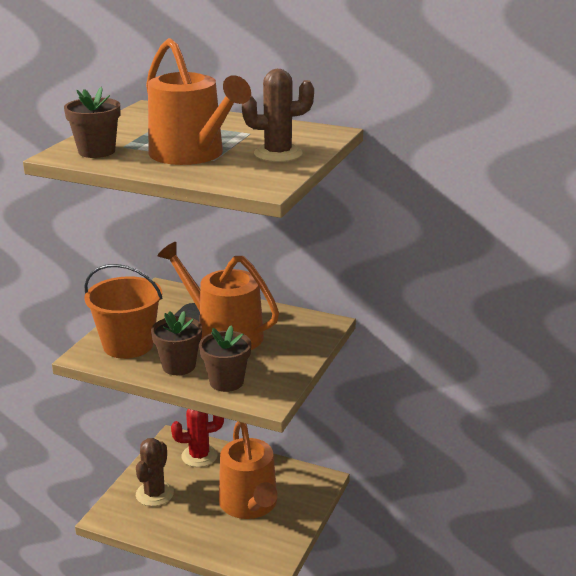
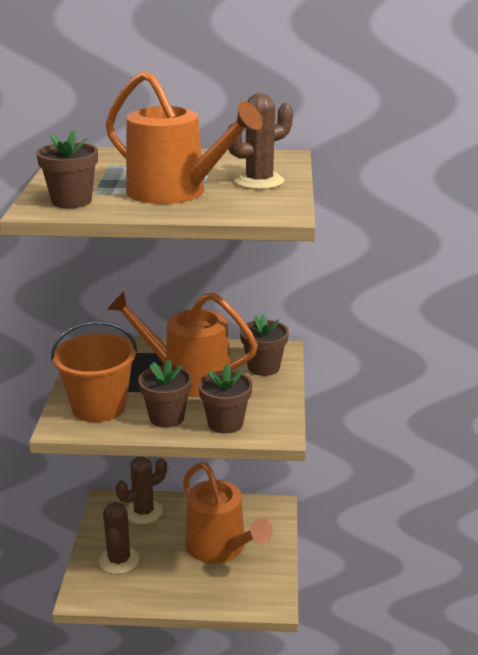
camera: 20 degrees left, 0 degrees up
(199, 456) = (143, 512): red cactus -> brown cactus
(299, 337) = (263, 367): none -> brown flower pot

